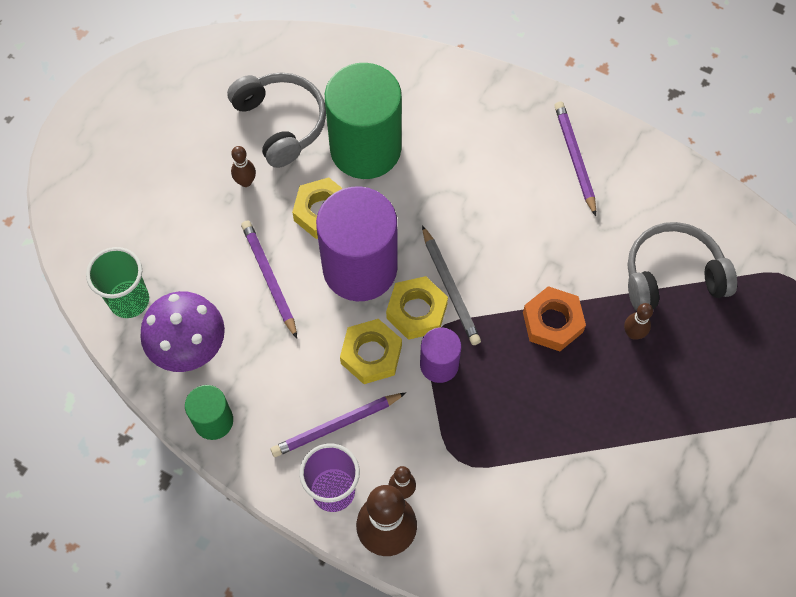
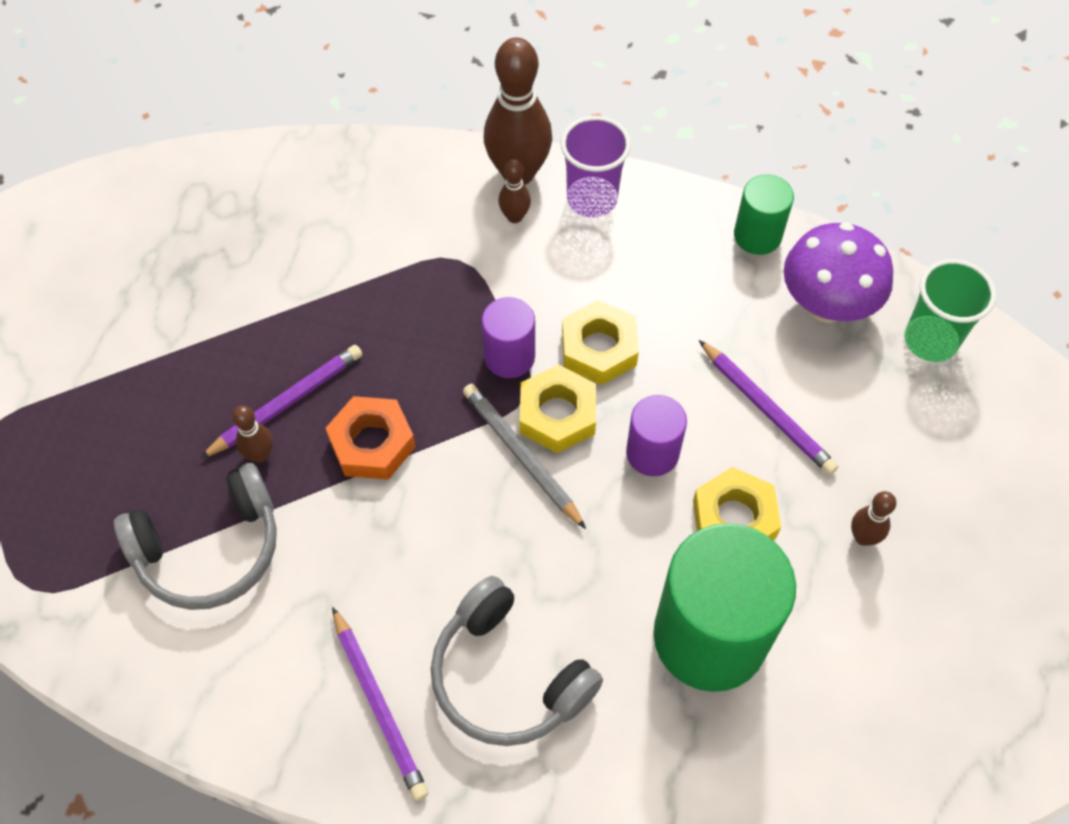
camera: 165 degrees right, 5 degrees down
(281, 123) = (856, 647): grey headphones -> grey headphones (508, 676)
(336, 425) = (613, 262): purple pencil -> purple pencil (287, 403)
(360, 268) = (652, 453): purple cylinder -> purple cylinder, size x0.50

